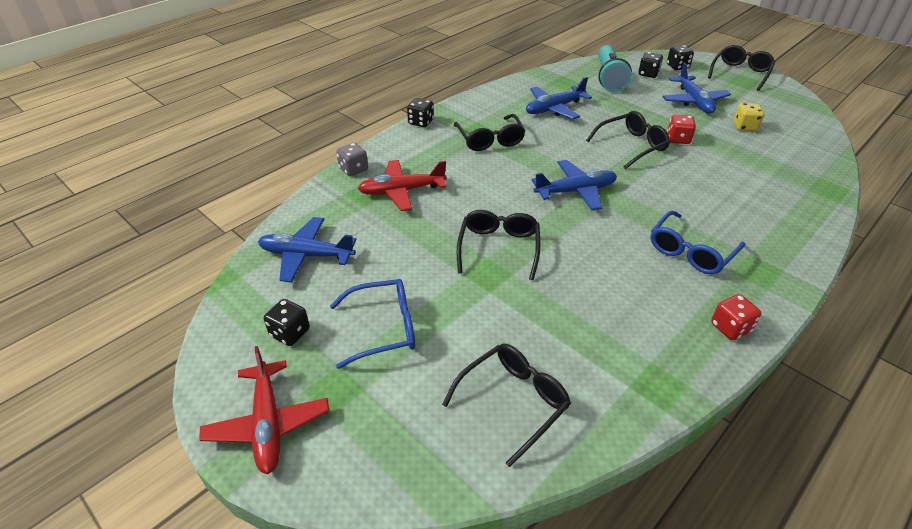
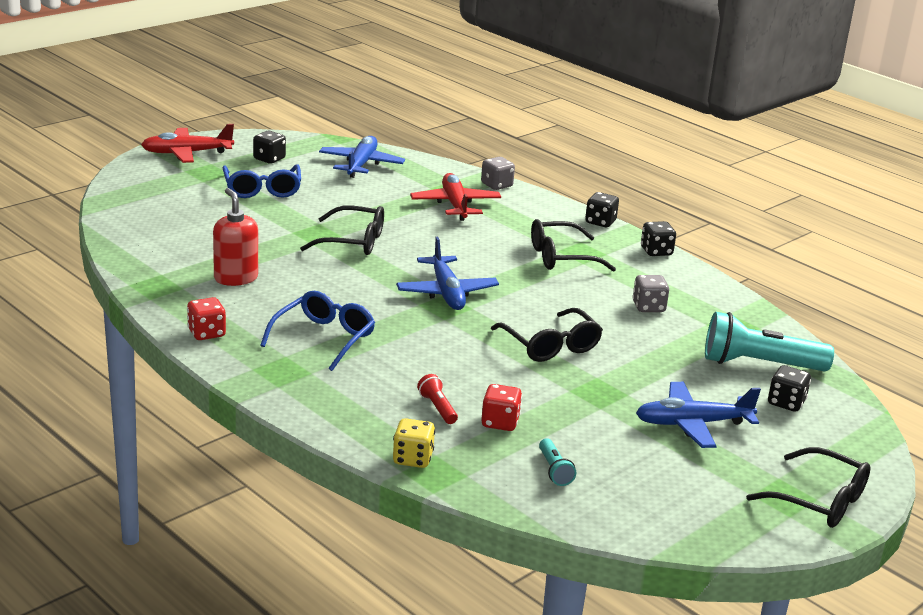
camera: 90 degrees right, 15 degrees down
(513, 402) = (167, 228): black glasses -> none
(554, 108) = (648, 307): blue plane -> grey dice
(610, 322) = (236, 278): none -> red soap dispenser
(677, 67) = (826, 438): black dice -> black dice (656, 251)
(678, 139) = (570, 384): red dice -> red dice (500, 422)
(690, 251) = (324, 338): blue glasses -> blue glasses turned 75 degrees clockwise
(744, 127) = (612, 450): yellow dice -> yellow dice (412, 459)
(751, 190) = (437, 408): none -> red flashlight
(784, 146) = (554, 470): none -> turquoise flashlight

